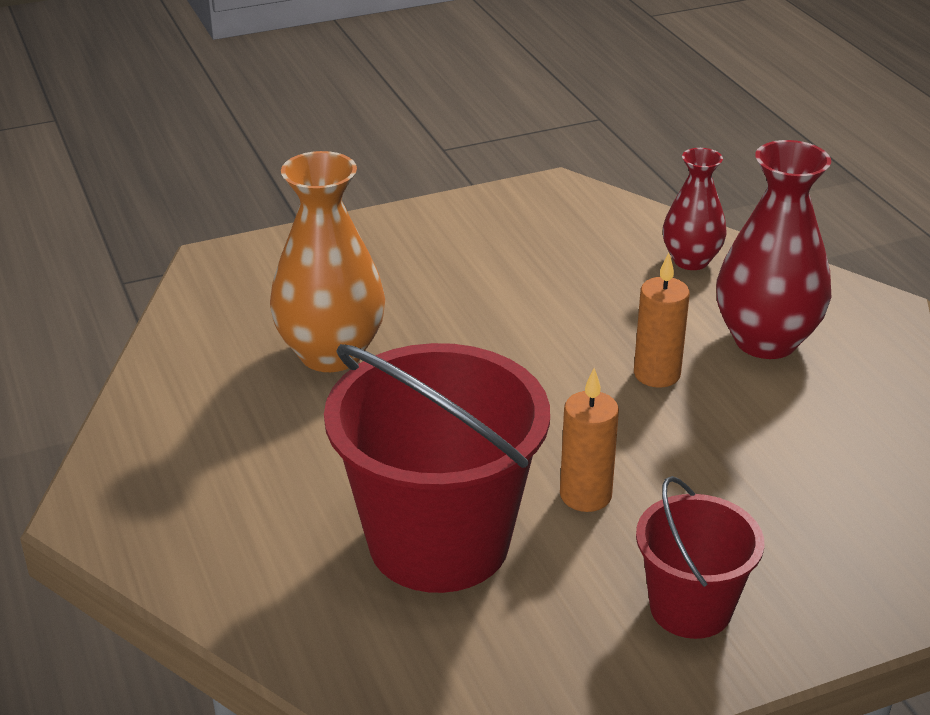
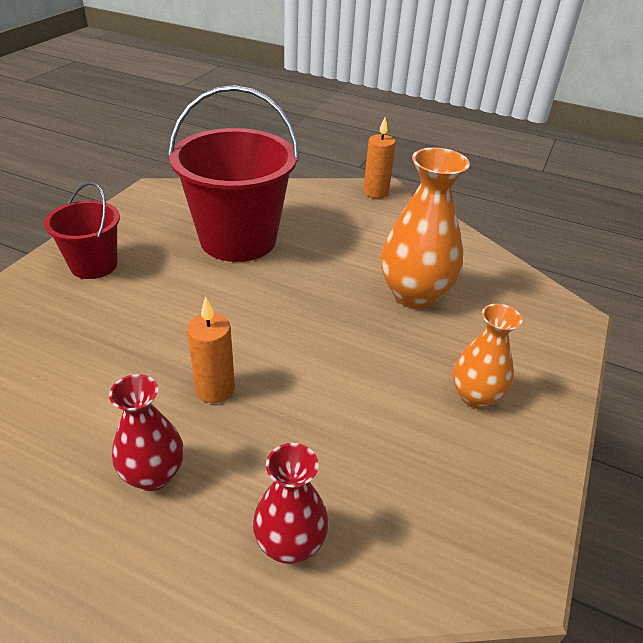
camera: 135 degrees right, 5 degrees up
(426, 259) = (475, 396): none -> orange vase
(585, 495) = (190, 289): orange candle -> orange candle (375, 192)
(765, 341) = (153, 474): red vase -> red vase, size x0.61

